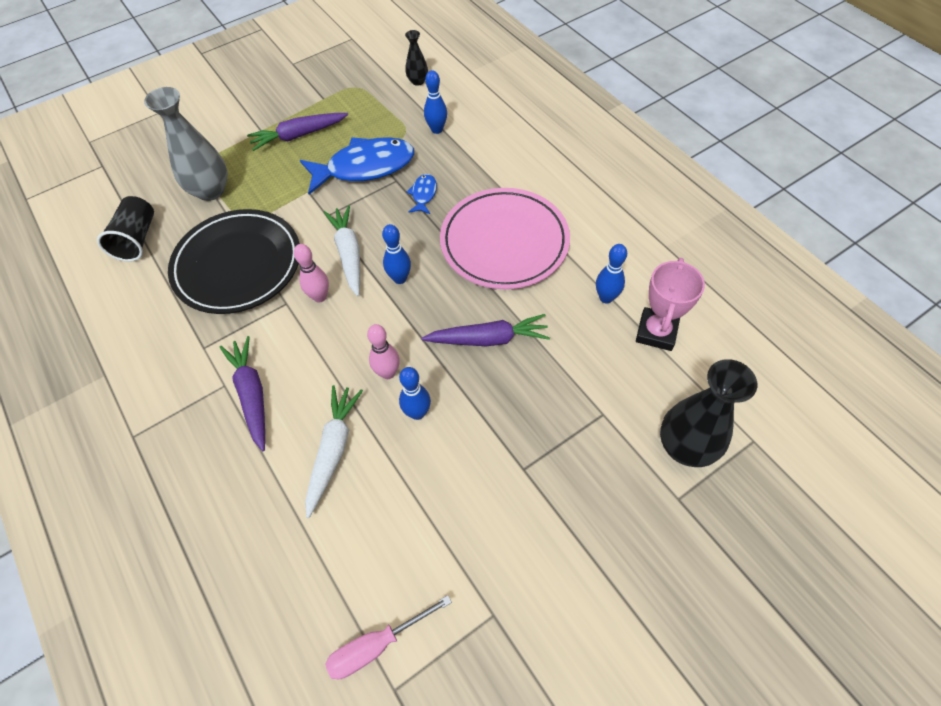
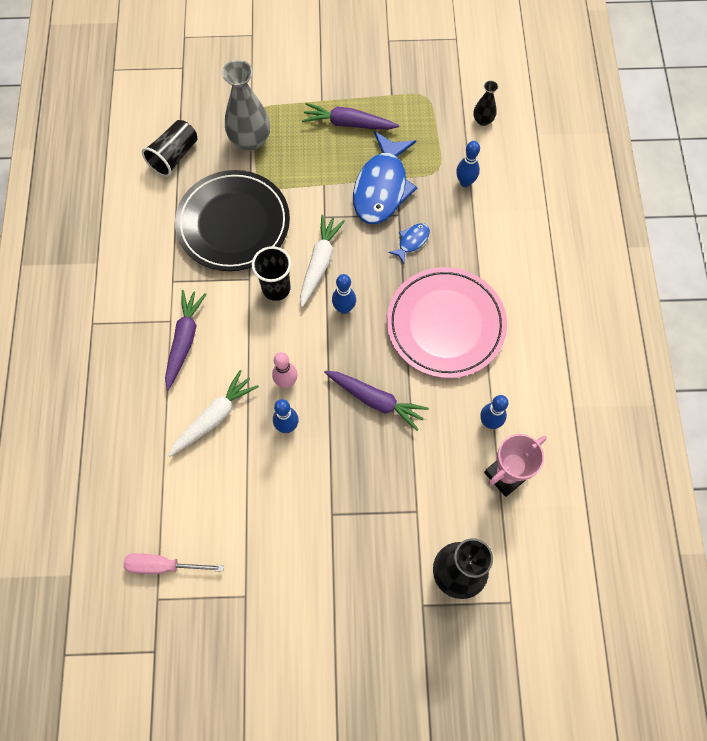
camera: 30 degrees right, 10 degrees up
(320, 297) = (276, 288): pink bowling pin -> black cup
(365, 167) = (381, 187): blue fish -> blue fish turned 90 degrees clockwise

